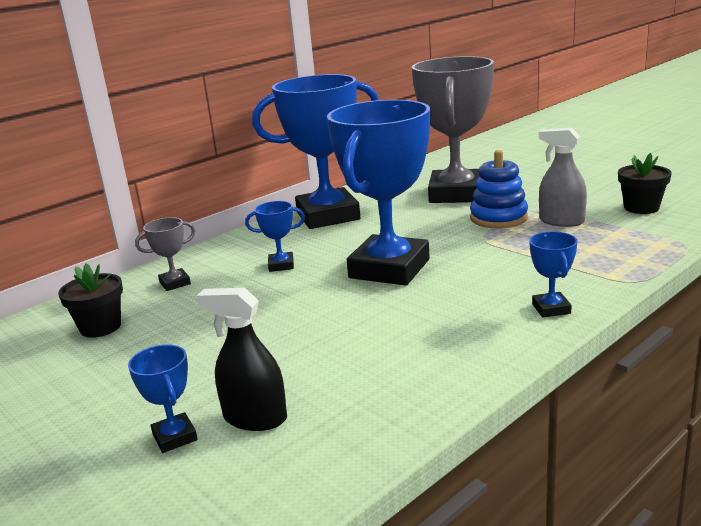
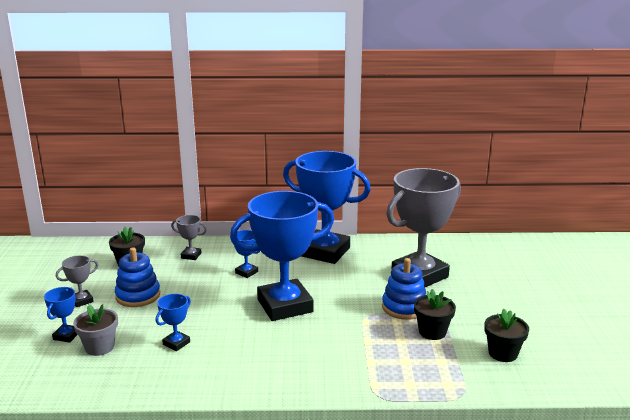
camera: 40 degrees right, 0 degrees up
(112, 393) = (82, 301): none -> grey trophy
(188, 347) = (138, 296): none -> blue stacking toy
(255, 418) = (99, 347): black spray bottle -> grey flower pot
(551, 309) = (302, 381): blue trophy -> blue trophy (176, 343)
(561, 221) = (432, 332): grey spray bottle -> black flower pot

